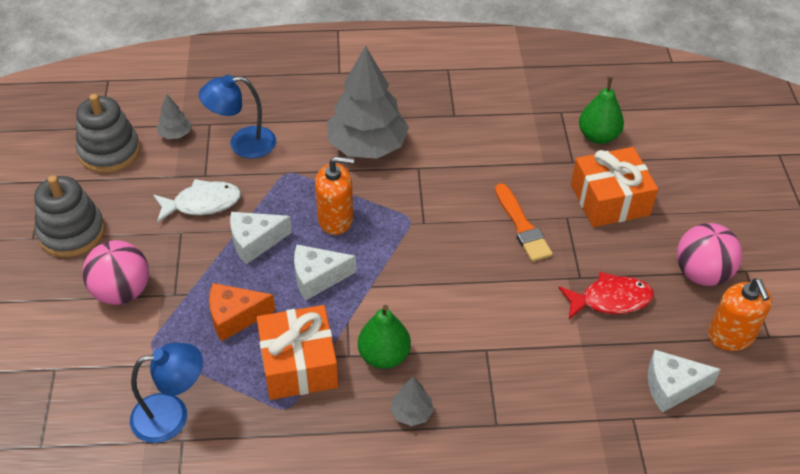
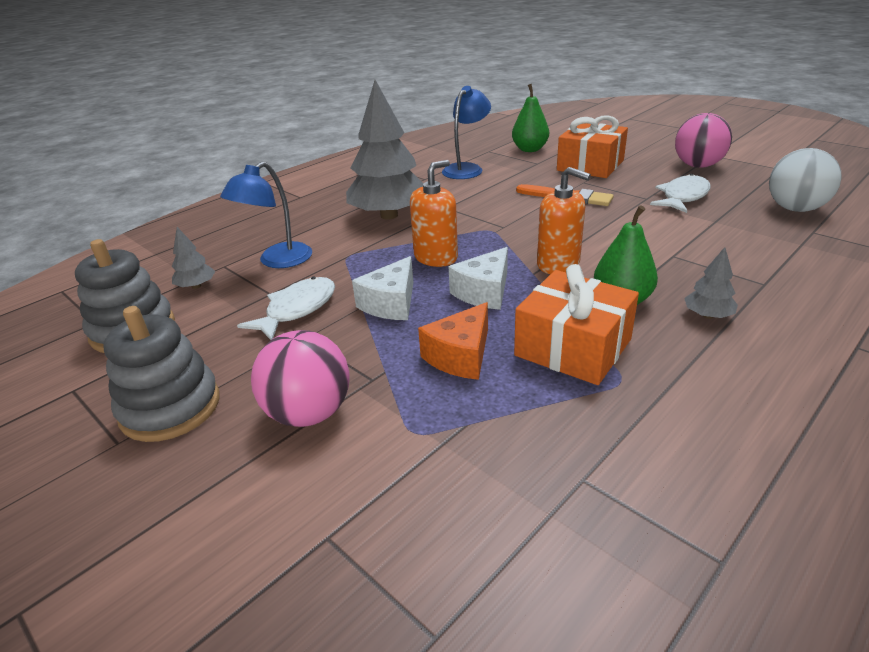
camera: 40 degrees left, 15 degrees down
(172, 415) = (535, 467): blue lamp -> blue lamp (466, 169)
(610, 300) = (683, 197): red fish -> white fish
(672, 387) = (795, 209): white cheese -> white ball
(731, 336) = (766, 177): orange soap dispenser -> orange soap dispenser (558, 264)

